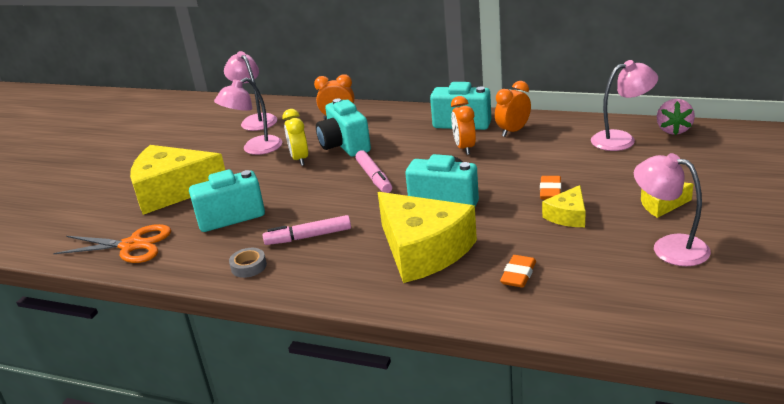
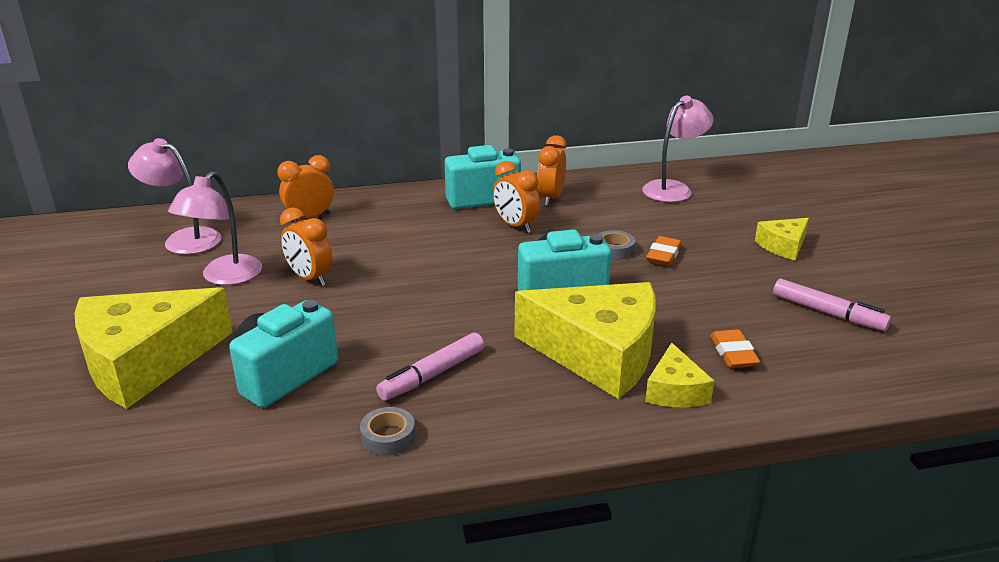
camera: 35 degrees left, 0 degrees up
(132, 246) = (156, 460): orange scissors -> none
(300, 159) = (310, 278): yellow clock -> orange clock
(345, 146) = (357, 250): turquoise camera -> none
(374, 177) = (440, 281): pink marker -> pink marker (828, 313)
(517, 179) = (614, 250): none -> grey tape
(550, 191) = (663, 255): orange eraser -> orange eraser turned 45 degrees clockwise
(568, 216) = (710, 277): yellow cheese -> yellow cheese (675, 391)
(669, 247) = (839, 287): pink lamp -> none
(673, 130) = (711, 171): pink strawberry -> none

